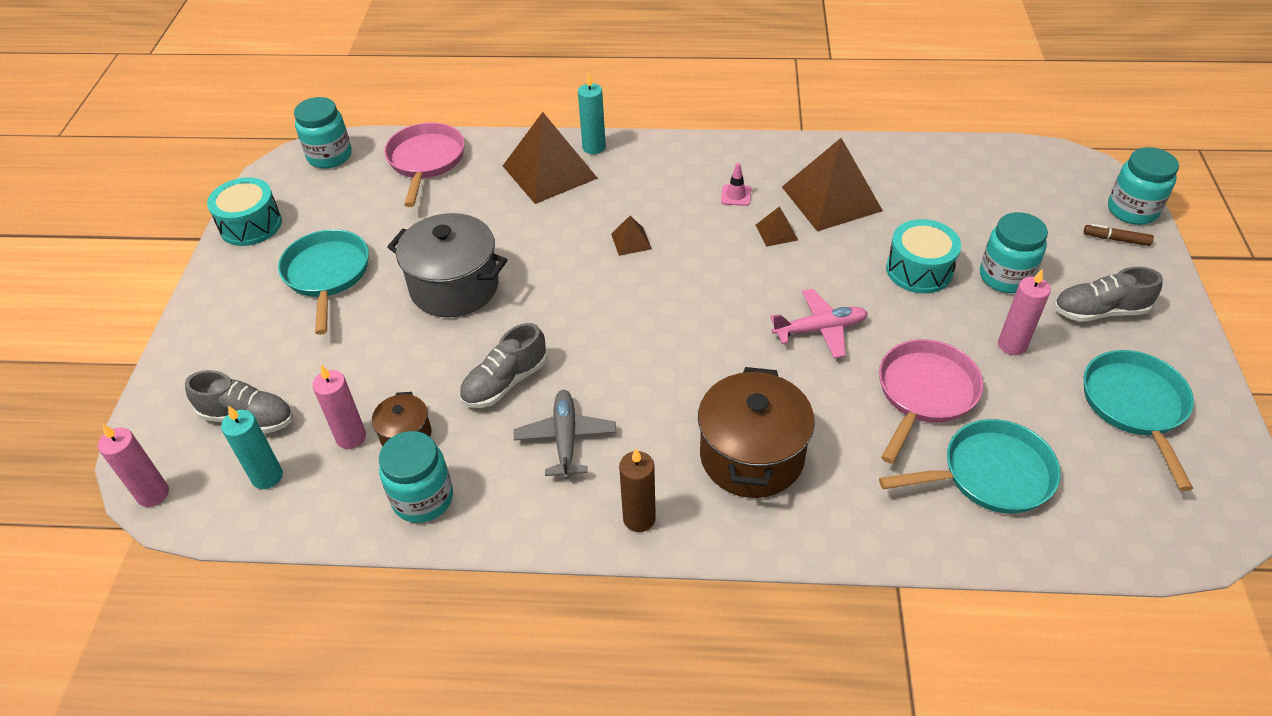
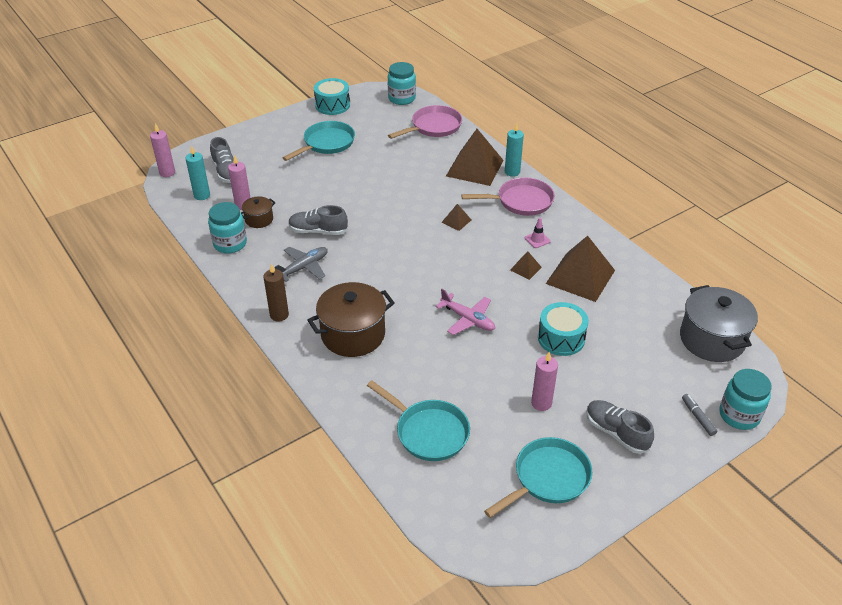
camera: 50 degrees right, 5 degrees down
(454, 287) = (360, 183): grey pot -> grey pot (712, 339)
(924, 393) = (462, 381): pink pan -> pink pan (521, 201)
(1005, 277) = (598, 378): turquoise jar -> none
(1116, 239) = (698, 417): brown marker -> grey marker

